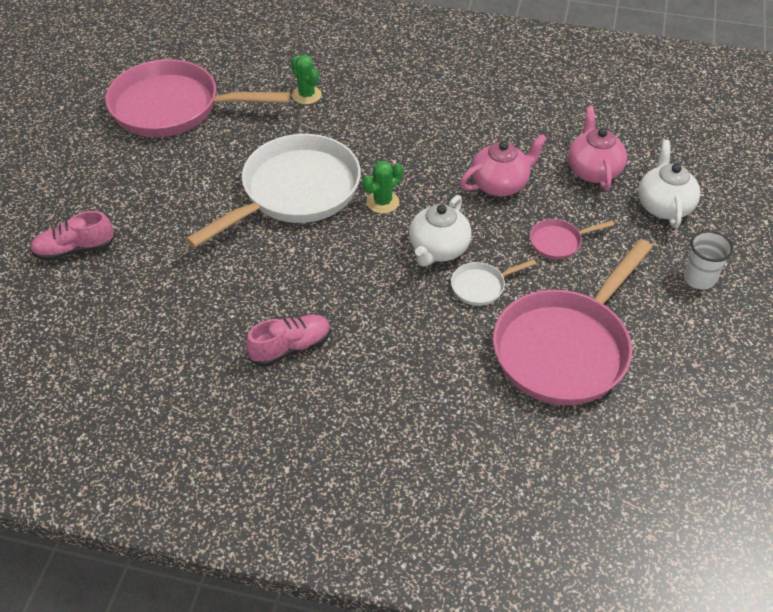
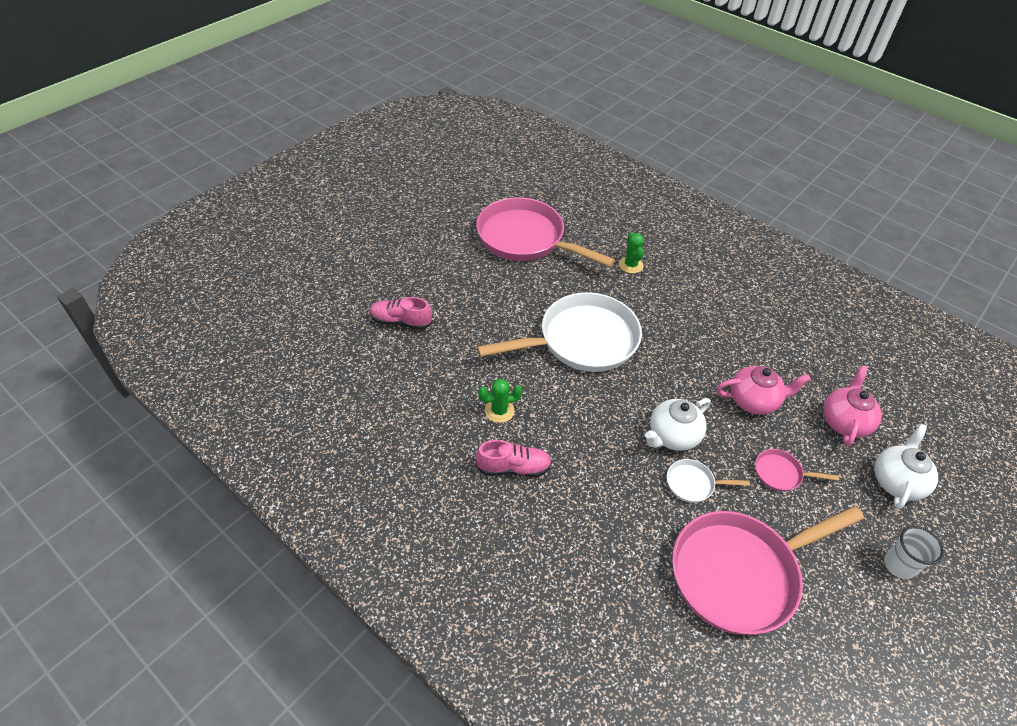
camera: 25 degrees right, 0 degrees up
(382, 202) = (647, 376): green cactus -> green cactus (499, 411)

